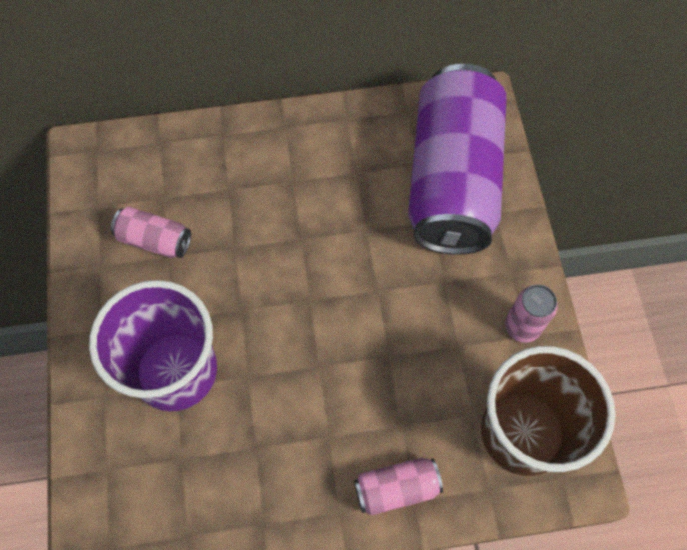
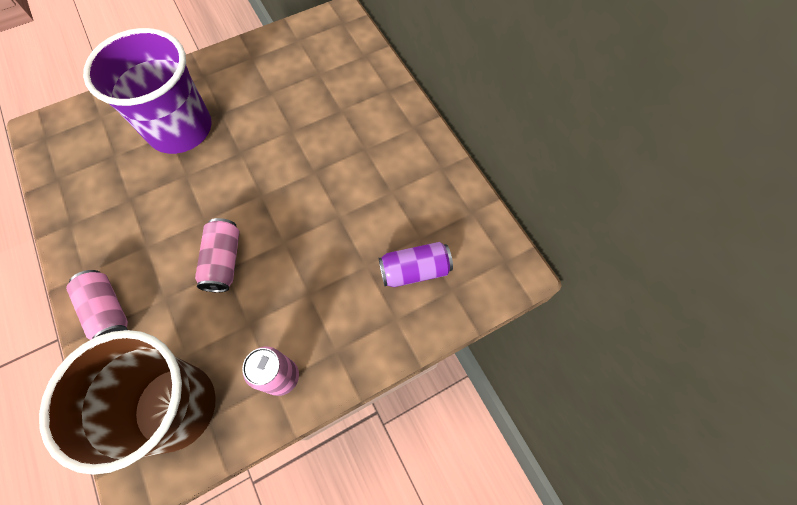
camera: 70 degrees right, 0 degrees up
(155, 240) = (281, 81): pink can -> pink can (224, 261)
(452, 180) = (414, 270): purple can -> purple can, size x0.41

